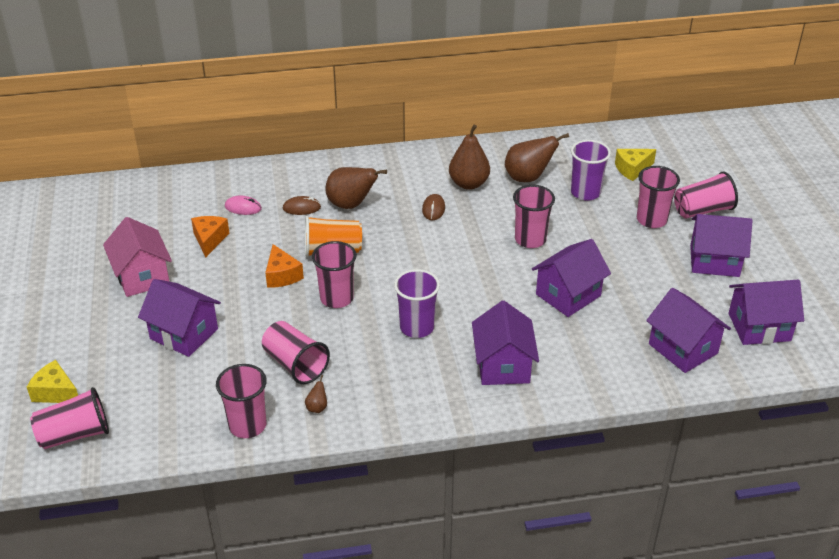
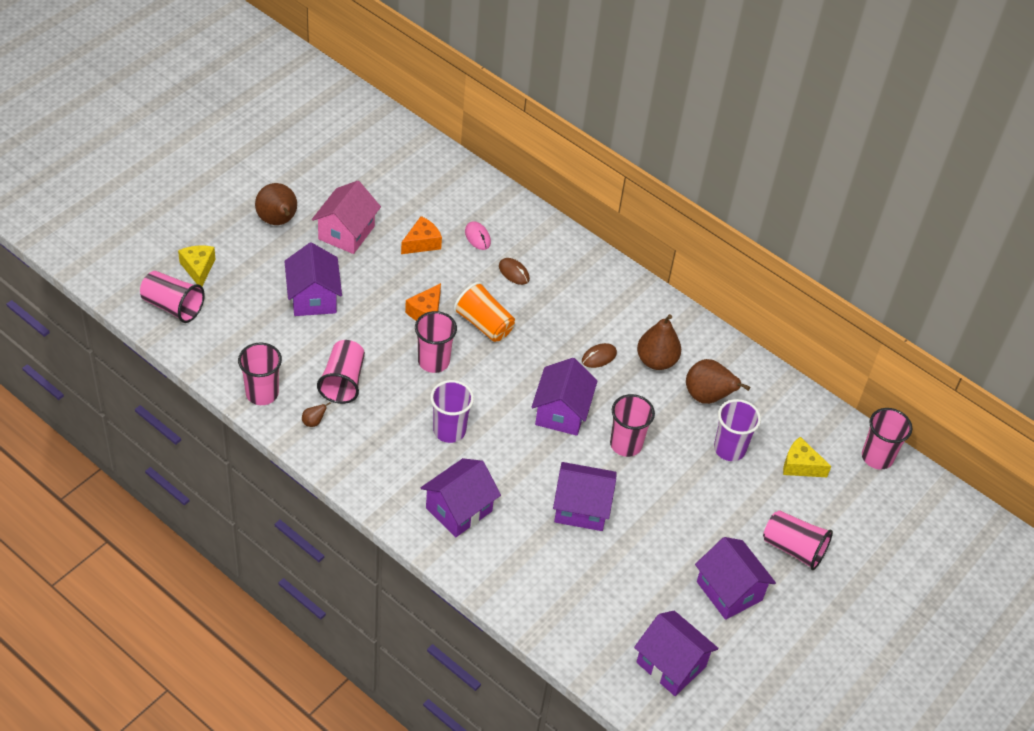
camera: 45 degrees right, 10 degrees up
(351, 205) = (549, 301): brown pear -> brown pear (278, 221)
(651, 220) = (740, 516): pink cup -> pink cup (877, 457)
(683, 348) = (591, 621): purple house -> purple house (561, 412)

